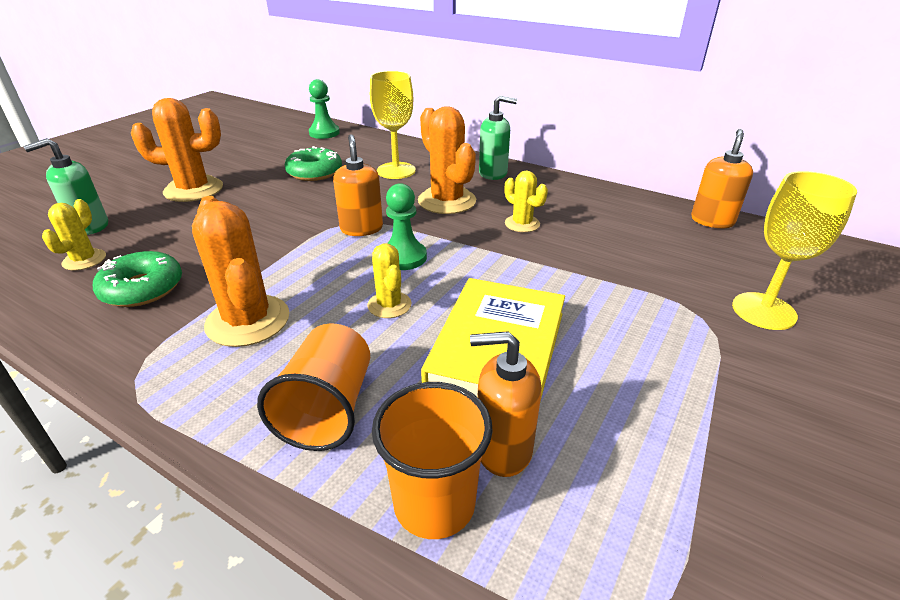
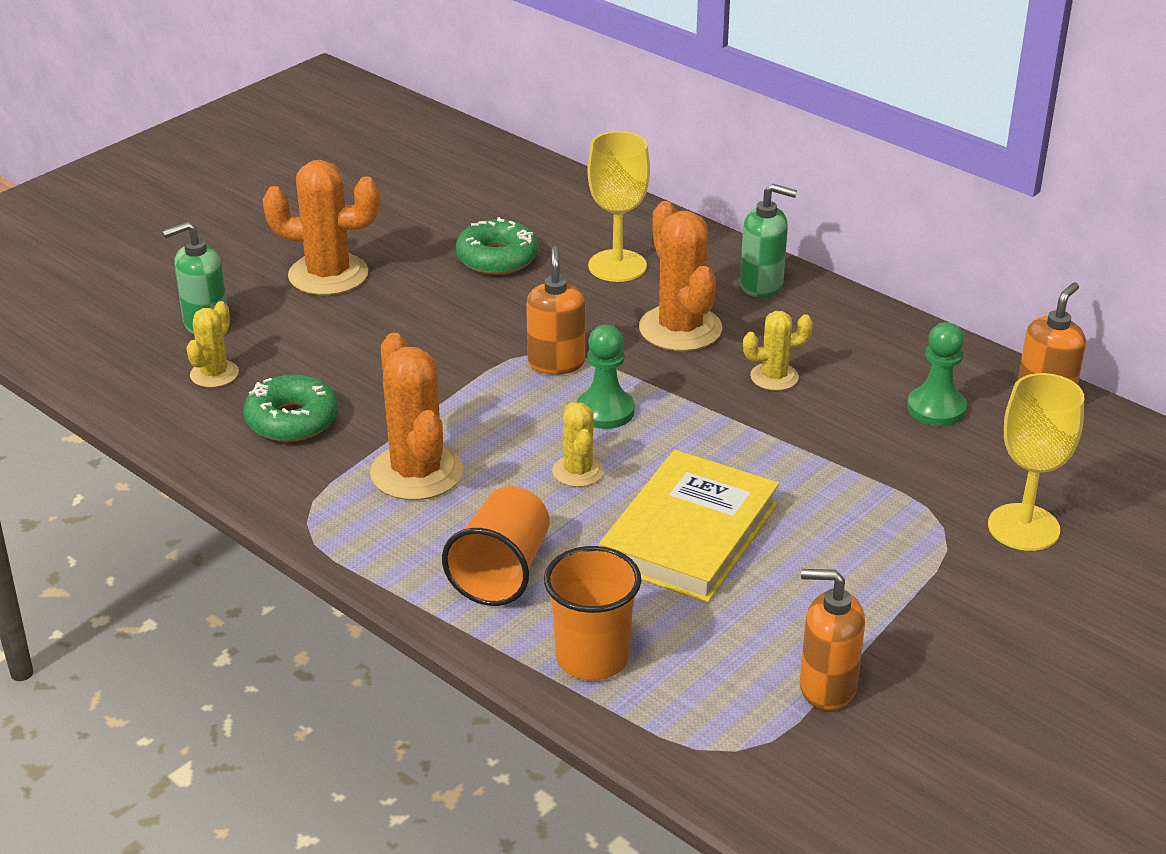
camera: 10 degrees right, 0 degrees up
(324, 133) = (514, 176): green pawn -> green pawn (936, 408)
(502, 449) = (666, 625): orange soap dispenser -> orange soap dispenser (827, 687)
(522, 224) = (774, 377): yellow cactus -> yellow cactus turned 75 degrees counterclockwise

